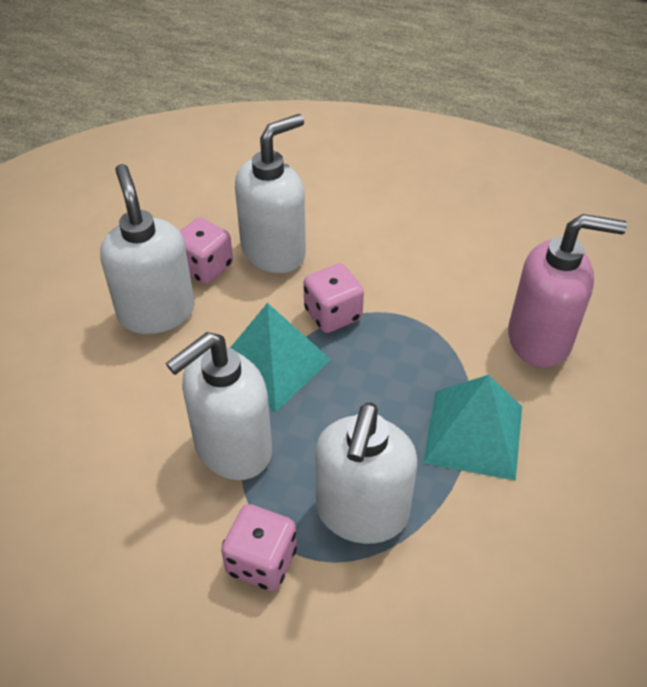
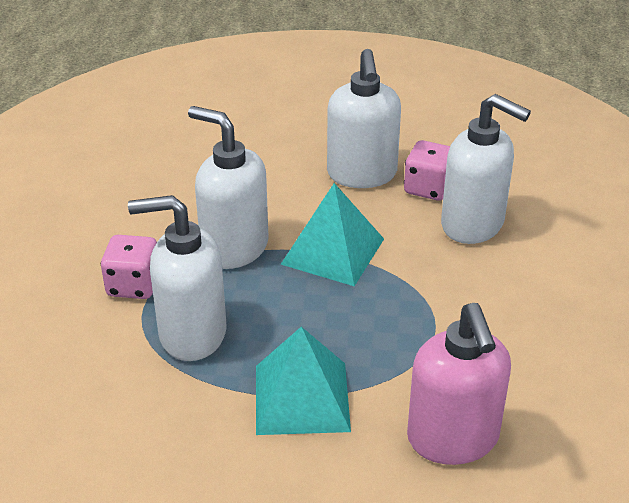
camera: 75 degrees right, 10 degrees down
(156, 311) = (362, 174): white soap dispenser -> white soap dispenser turned 120 degrees clockwise
(333, 314) = (411, 277): pink dice -> none

